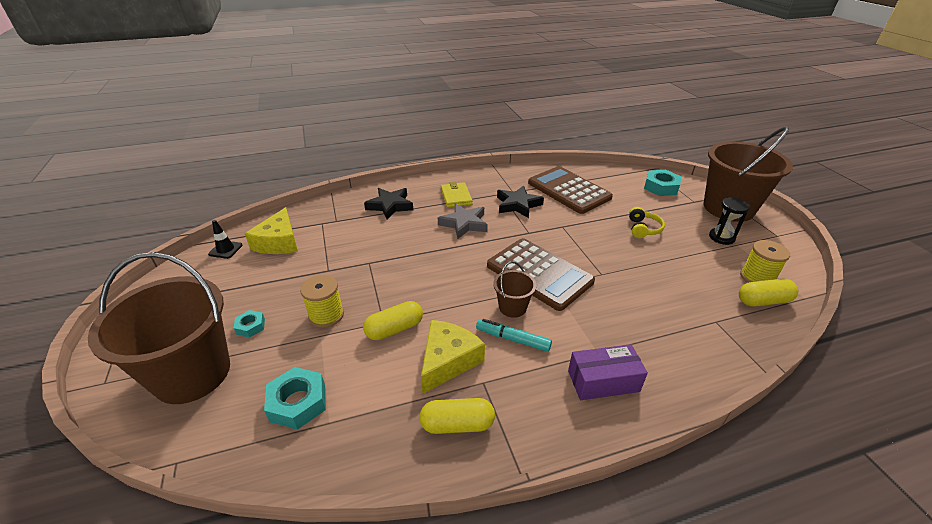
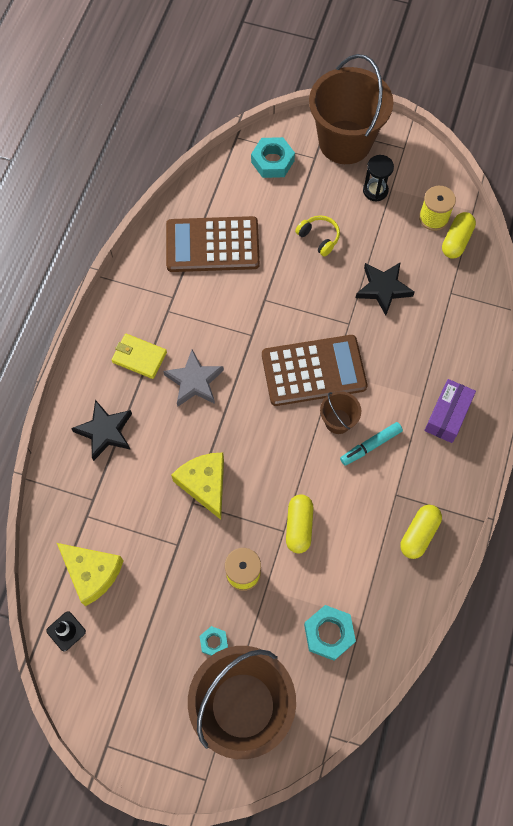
camera: 55 degrees left, 30 degrees up
(448, 361) = (360, 506): yellow cheese -> yellow cheese (205, 484)
(518, 205) = (200, 310): black star -> black star (383, 289)

